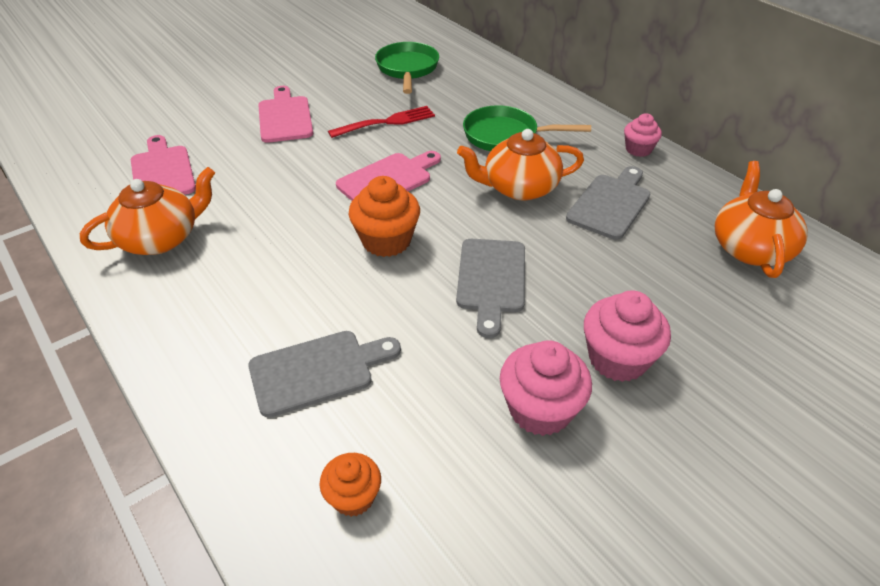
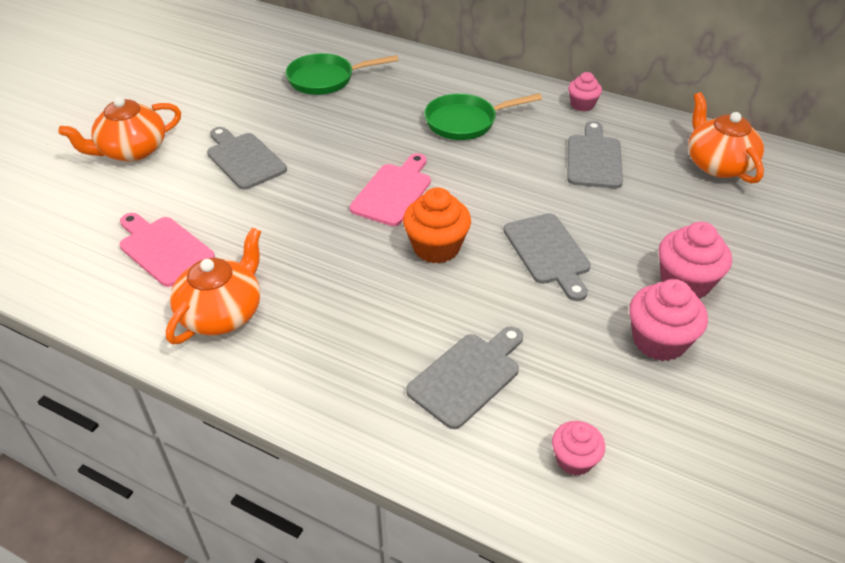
camera: 25 degrees left, 0 degrees up
(285, 117) = (244, 159): pink cutting board -> grey cutting board
(353, 497) = (574, 459): orange cupcake -> pink cupcake
(386, 122) = (348, 138): red fork -> none
(407, 69) = (325, 79): green pan -> green pan turned 75 degrees counterclockwise
(519, 187) = (511, 166): orange teapot -> orange teapot (132, 150)

